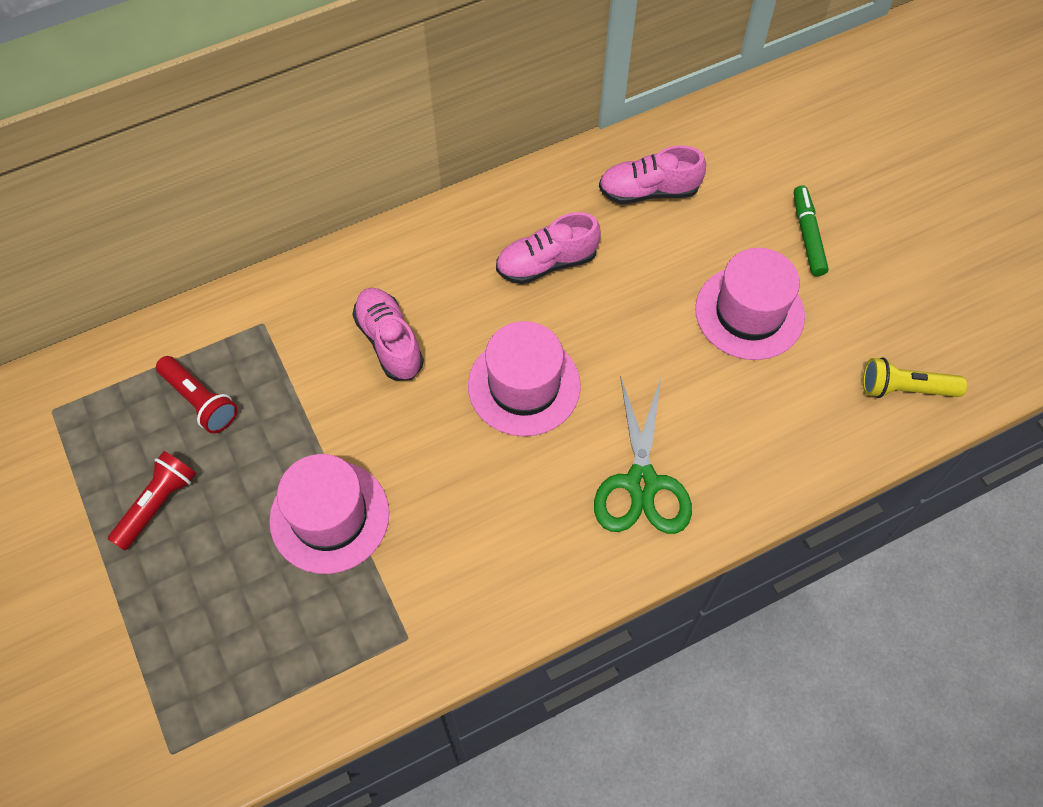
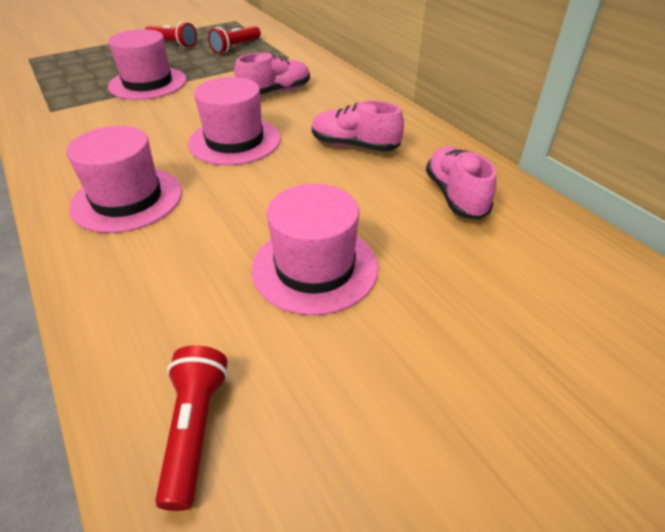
camera: 85 degrees right, 20 degrees down
(546, 263) = (354, 145): pink shoe -> pink shoe turned 45 degrees counterclockwise
(641, 483) = (127, 199): green scissors -> pink hat
(807, 235) = (440, 322): green marker -> none
(905, 388) = (195, 429): yellow flashlight -> red flashlight

